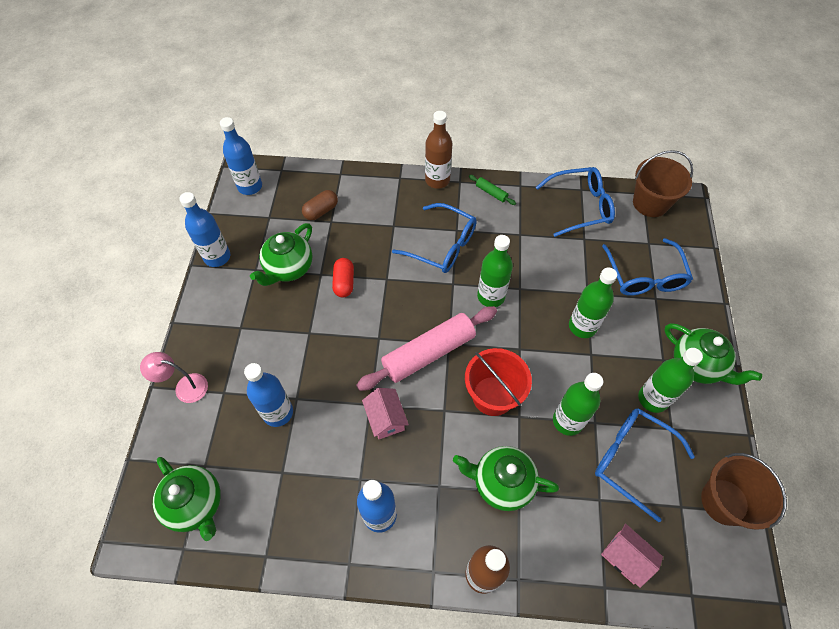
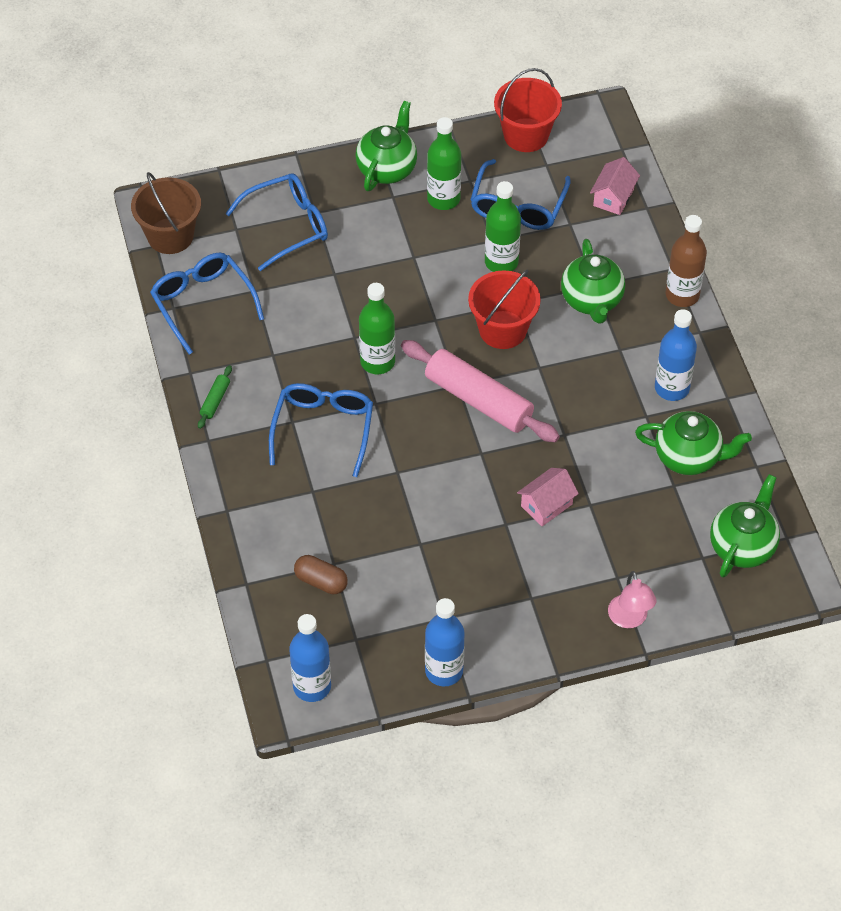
camera: 110 degrees left, 5 degrees down
(278, 412) = (614, 515): blue bottle -> none
(288, 268) = (426, 582): green teapot -> green teapot (688, 457)
(344, 282) = (422, 514): red capsule -> none
(386, 419) = (573, 415): pink house -> pink house (546, 505)
(437, 180) = (215, 466): brown bottle -> none
(582, 326) = (381, 270): green bottle -> none
(724, 501) = (526, 135): brown bucket -> red bucket

